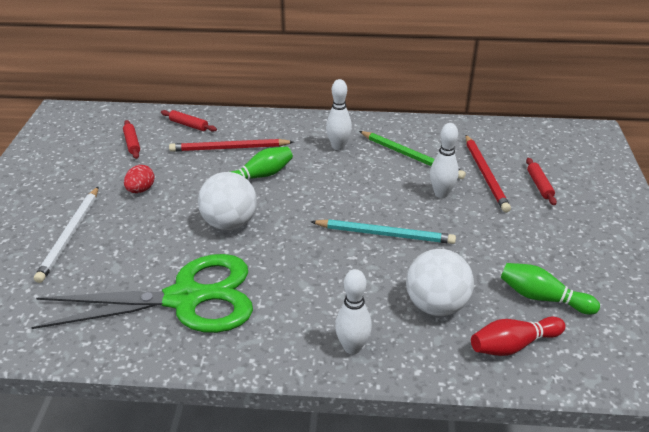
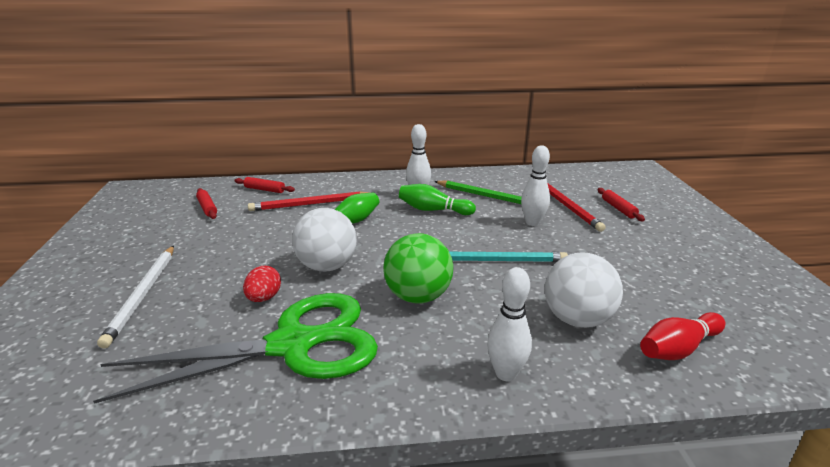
camera: 10 degrees left, 10 degrees down
(141, 190) = (222, 246): red egg -> red egg (264, 298)
(302, 265) = (418, 296): none -> green ball
(542, 297) = (679, 300): green bowling pin -> green bowling pin (433, 210)

